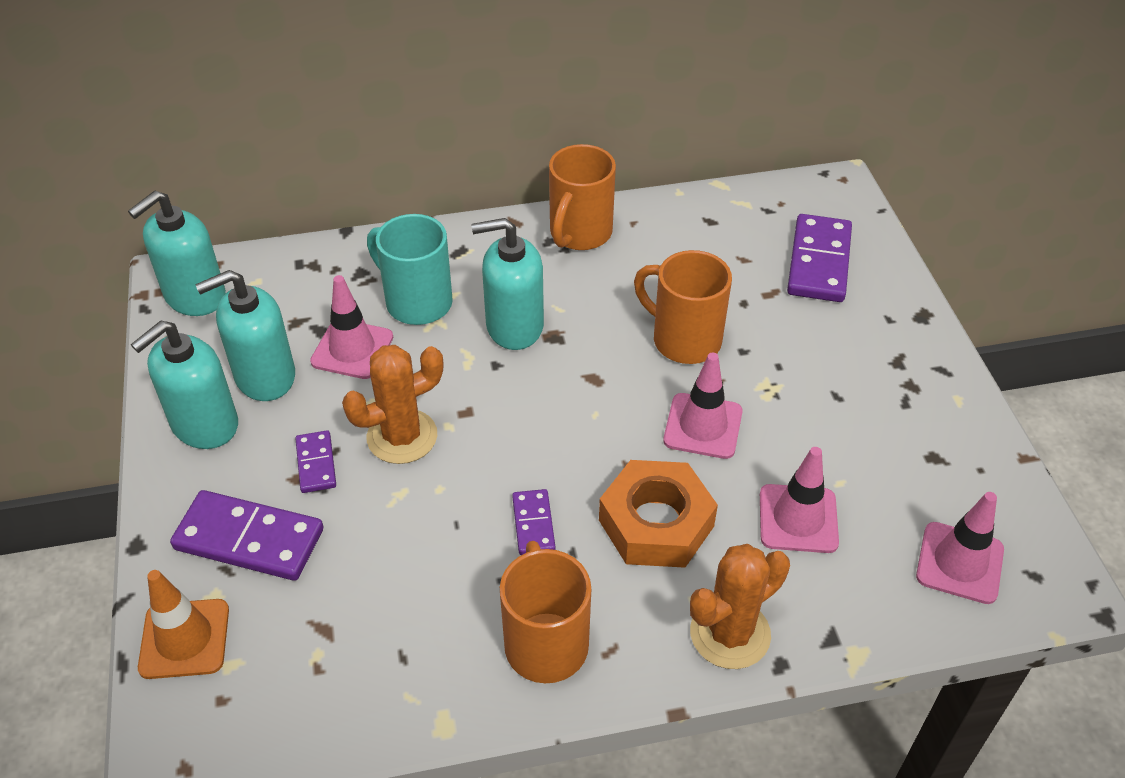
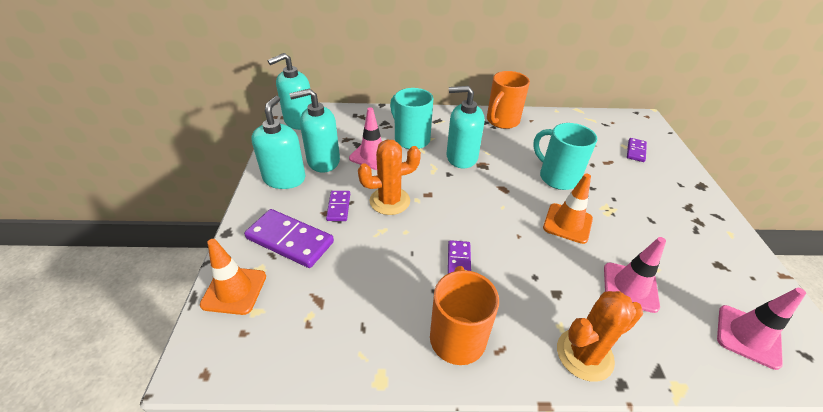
camera: 10 degrees right, 5 degrees down
(204, 425) = (284, 178): turquoise soap dispenser -> turquoise soap dispenser turned 135 degrees clockwise
(656, 523) = (536, 274): orange nut -> none
(684, 340) = (557, 177): orange mug -> turquoise mug
(703, 426) = (567, 223): pink traffic cone -> orange traffic cone
(818, 262) = (635, 151): purple domino -> purple domino, size x0.54

